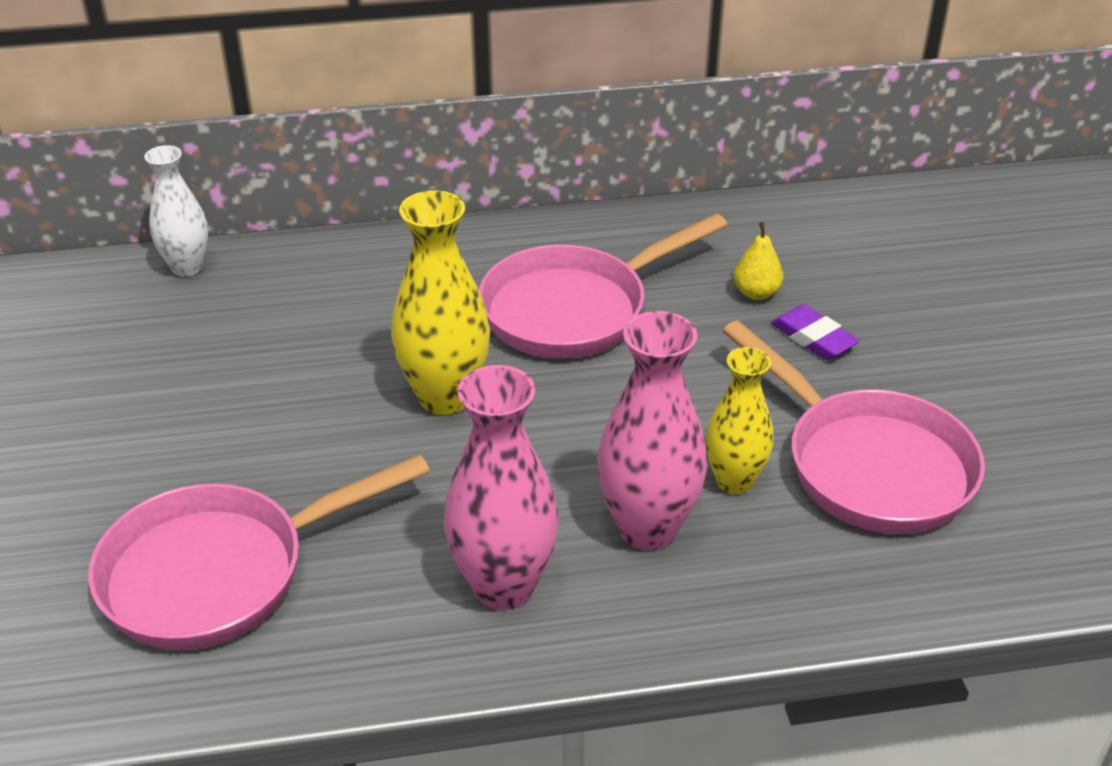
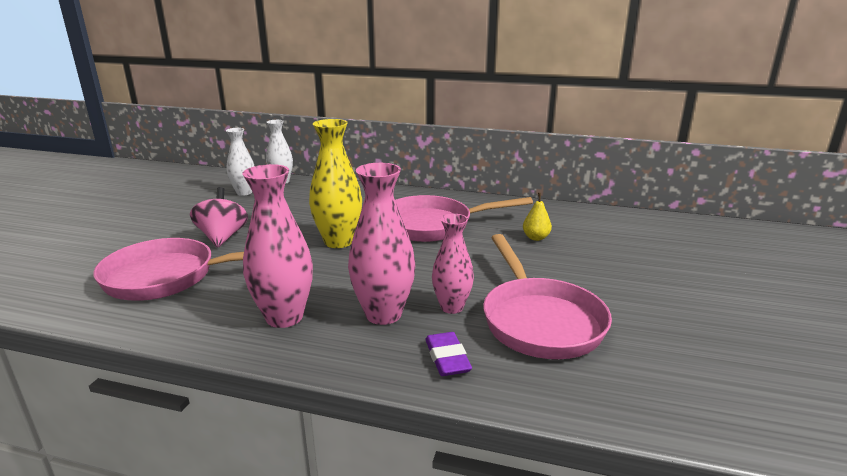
camera: 25 degrees right, 15 degrees down
(139, 320) = (244, 192): none -> white vase
(220, 450) = (222, 237): none -> pink spinning top
(734, 481) = (451, 307): yellow vase -> pink vase
(813, 338) = (553, 261): purple eraser -> purple eraser (447, 358)

